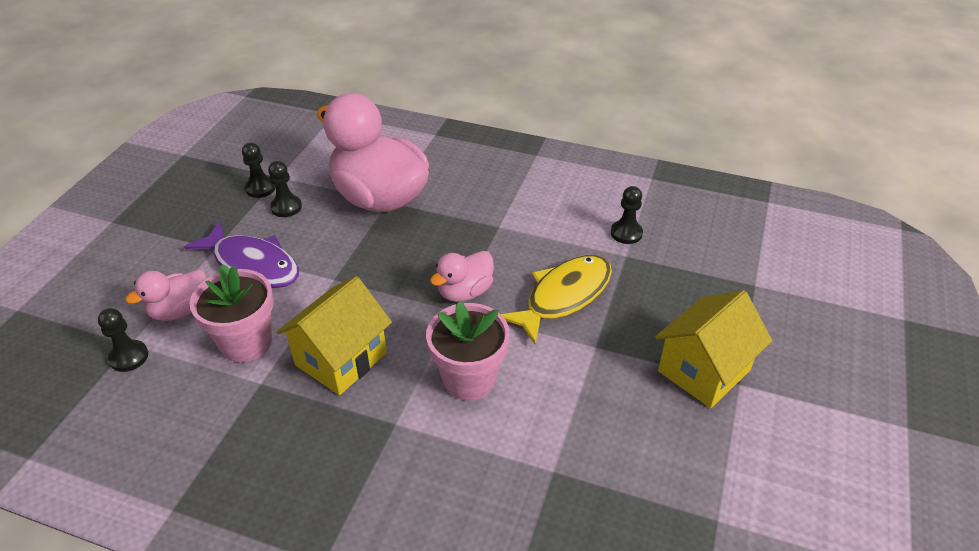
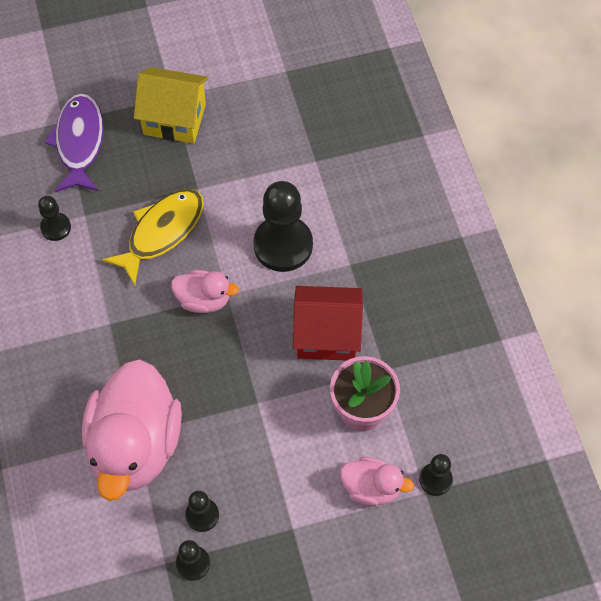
camera: 125 degrees left, 20 degrees up
(252, 264) = (287, 478): purple fish -> purple fish (79, 142)
(341, 359) = (326, 335): yellow house -> red house
(469, 379) = (283, 245): pink flower pot -> black pawn
(563, 296) = (161, 232): yellow fish -> yellow fish turned 120 degrees clockwise

